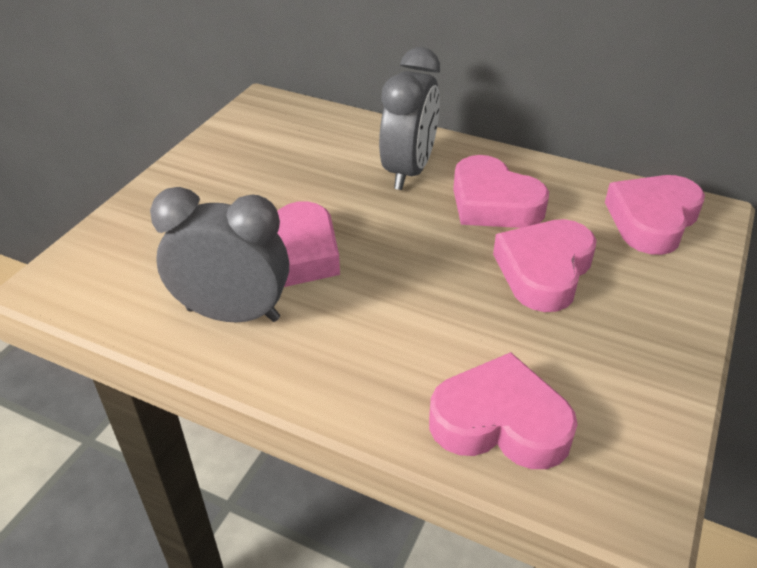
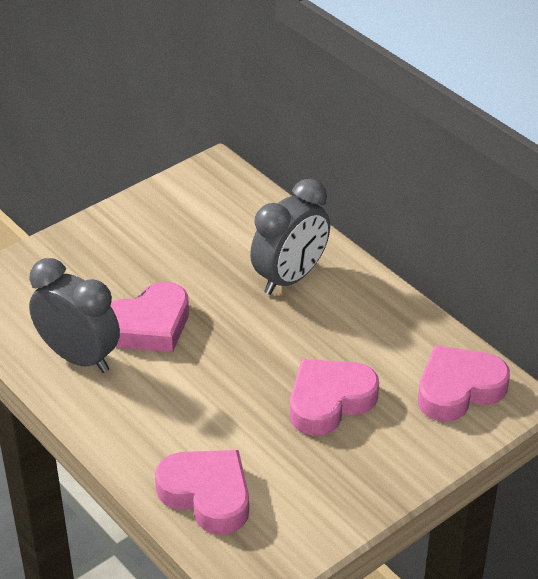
camera: 25 degrees right, 0 degrees up
(493, 203) = (337, 330): pink heart -> none

